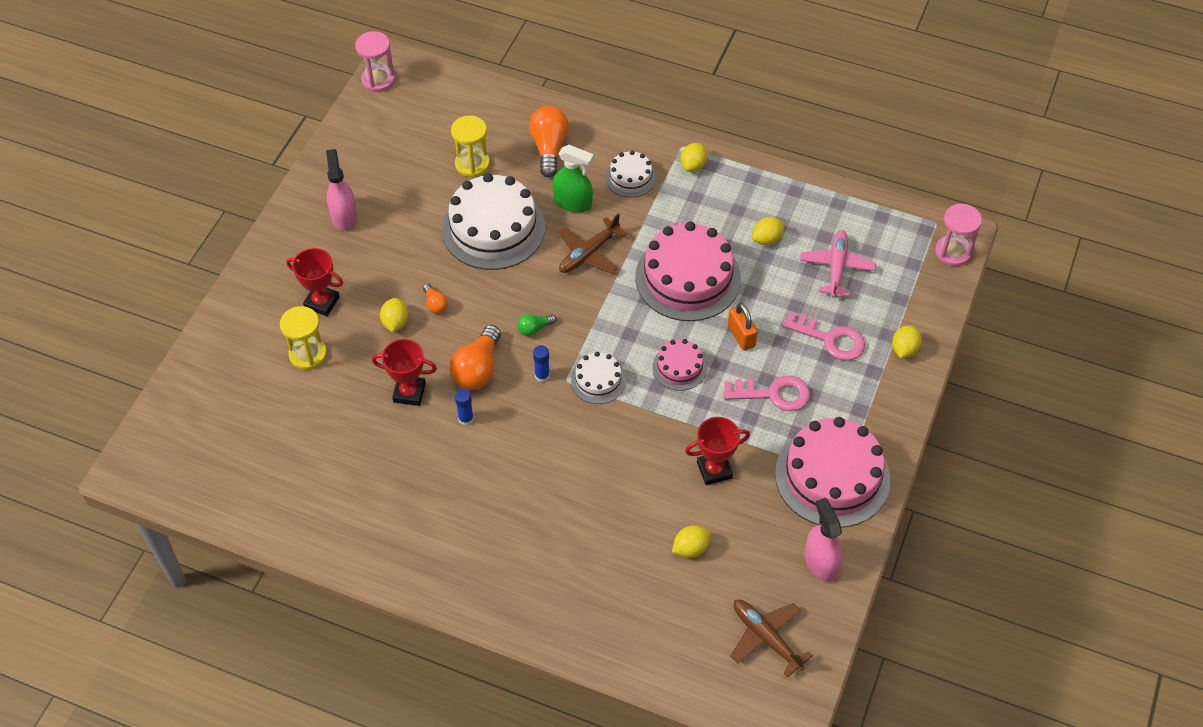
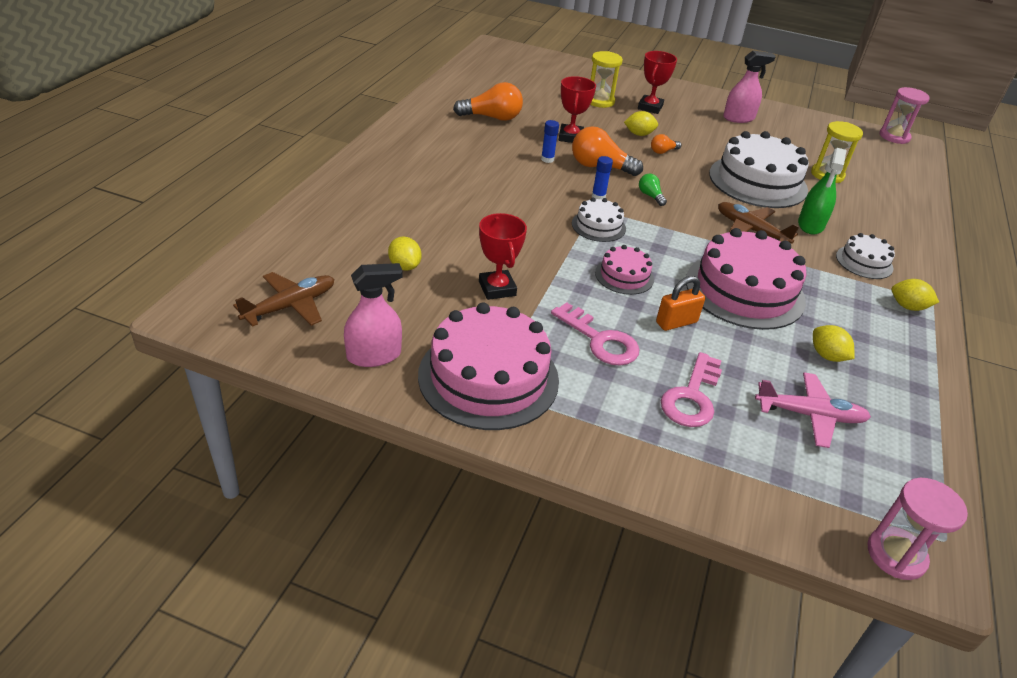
camera: 85 degrees right, 15 degrees down
(549, 148) = (872, 215): orange light bulb -> orange light bulb (492, 117)
(774, 394) = (600, 340): pink key -> pink key turned 45 degrees counterclockwise
(904, 349) = (694, 470): yellow lemon -> none

